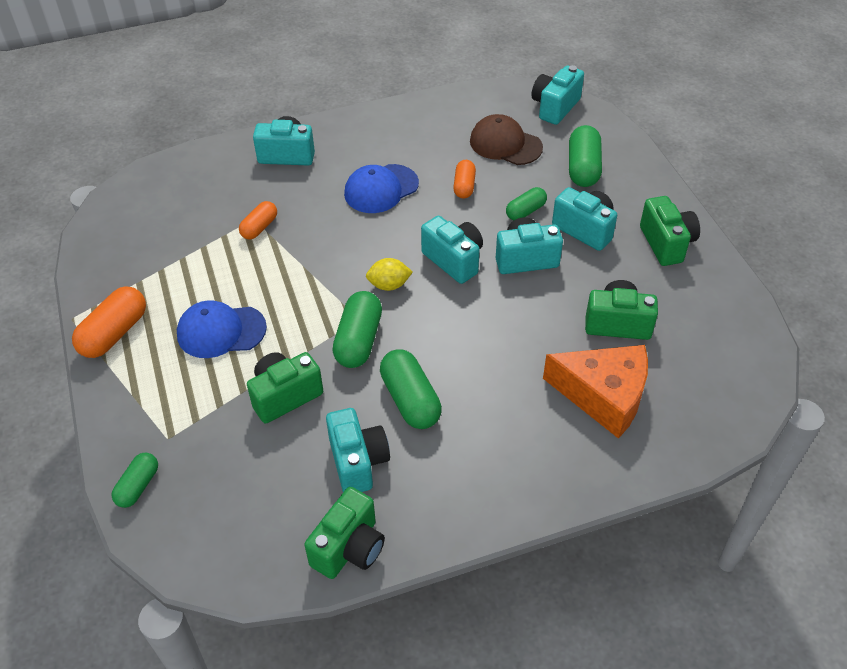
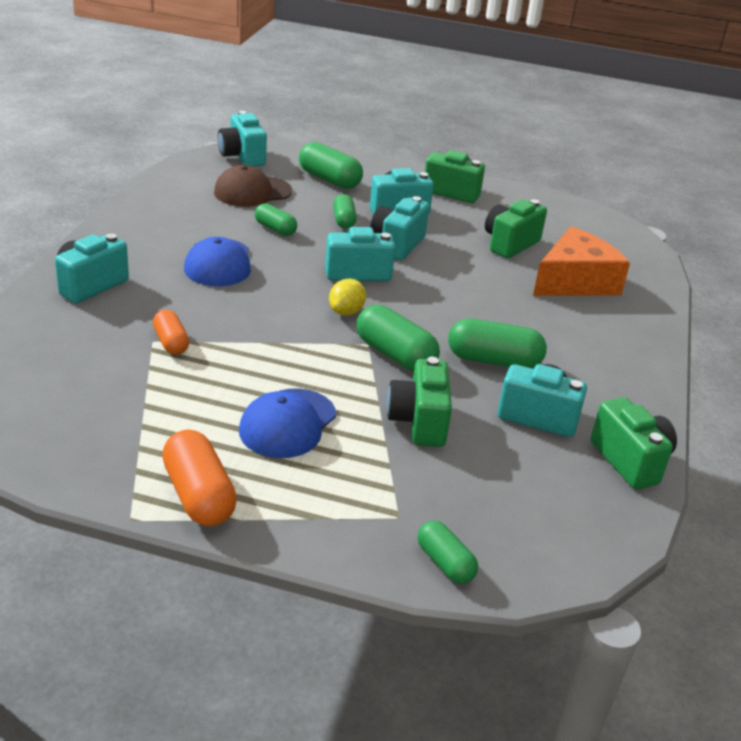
camera: 60 degrees left, 15 degrees down
(464, 186) = (275, 229): orange capsule -> green capsule

